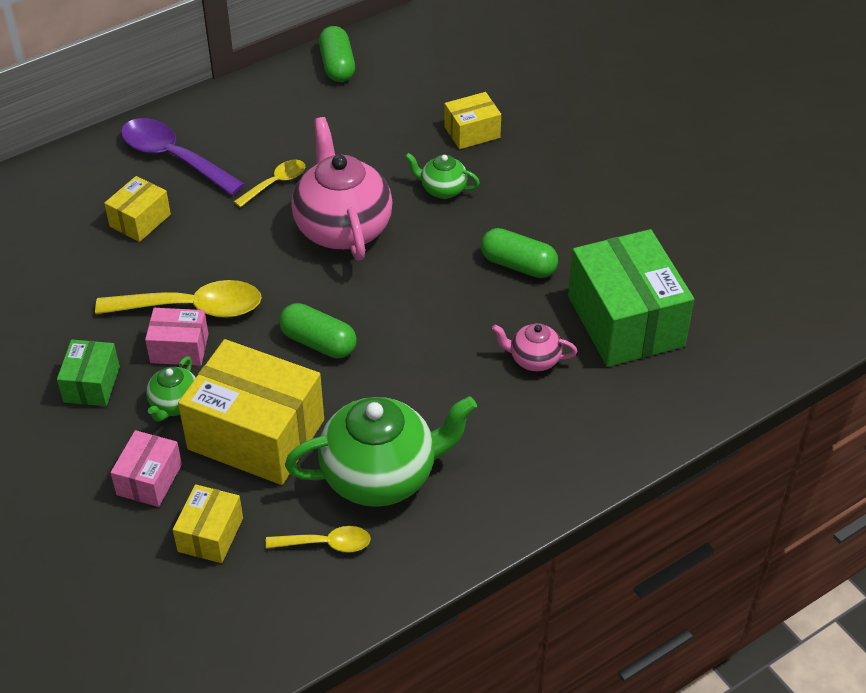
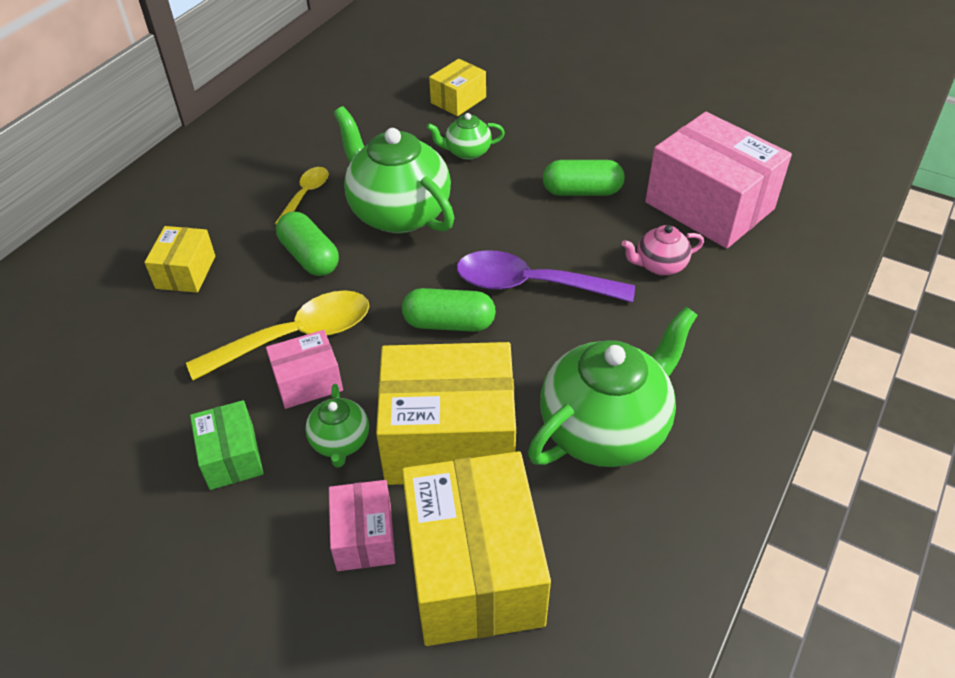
camera: 25 degrees left, 0 degrees up
(173, 158) = (186, 204): purple spoon -> purple spoon (530, 285)
(210, 534) = (474, 570): yellow box -> yellow box, size x1.99
(326, 544) = (604, 524): yellow spoon -> none
(337, 66) = (298, 83): green capsule -> green capsule (310, 257)
(342, 228) = (398, 212): pink teapot -> green teapot
(625, 321) = (709, 205): green box -> pink box

